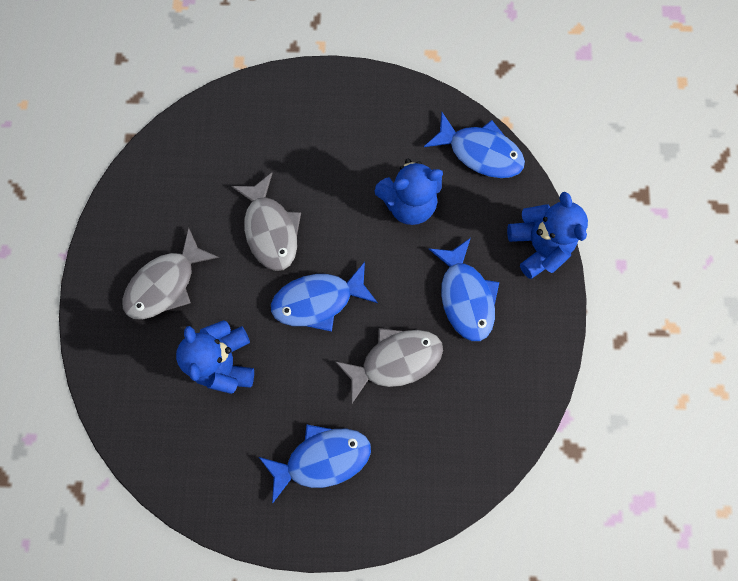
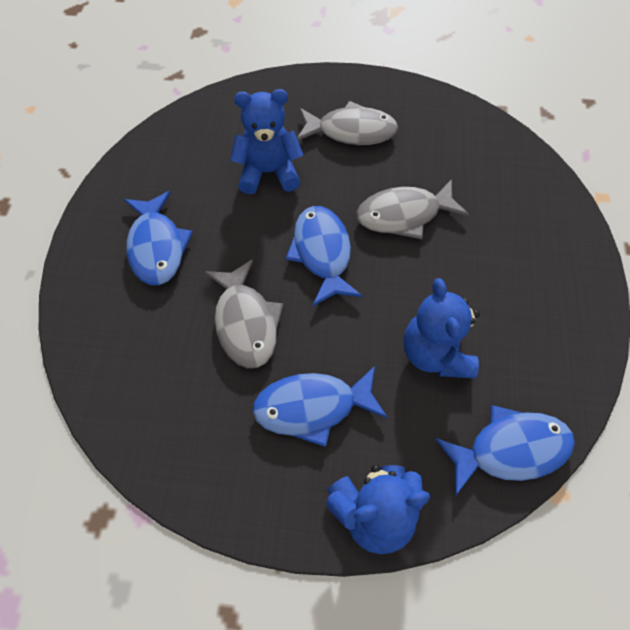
camera: 95 degrees right, 15 degrees down
(166, 283) = (351, 131): grey fish -> grey fish turned 135 degrees clockwise
(480, 152) = (510, 449): blue fish -> blue fish turned 135 degrees counterclockwise

